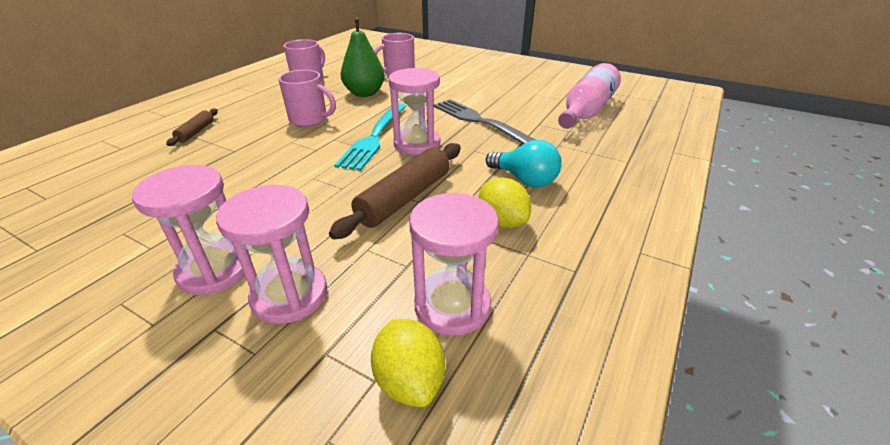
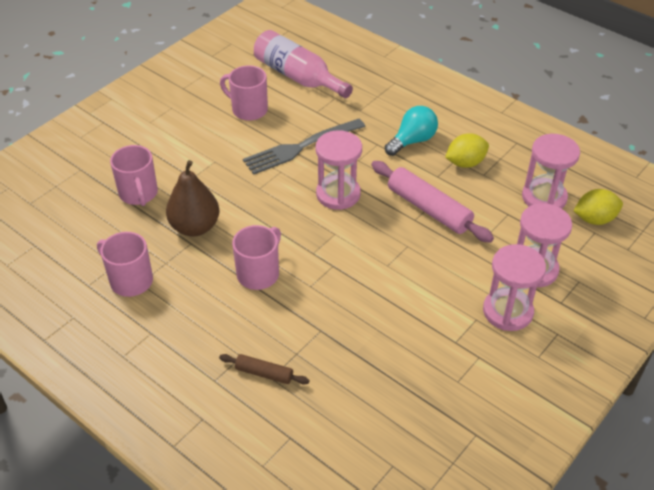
camera: 80 degrees left, 10 degrees up
(364, 93) = (195, 227): green pear -> brown pear
(374, 137) = (316, 222): turquoise fork -> none
(405, 198) = (429, 209): brown rolling pin -> pink rolling pin
(519, 96) = (248, 110): none -> pink mug

